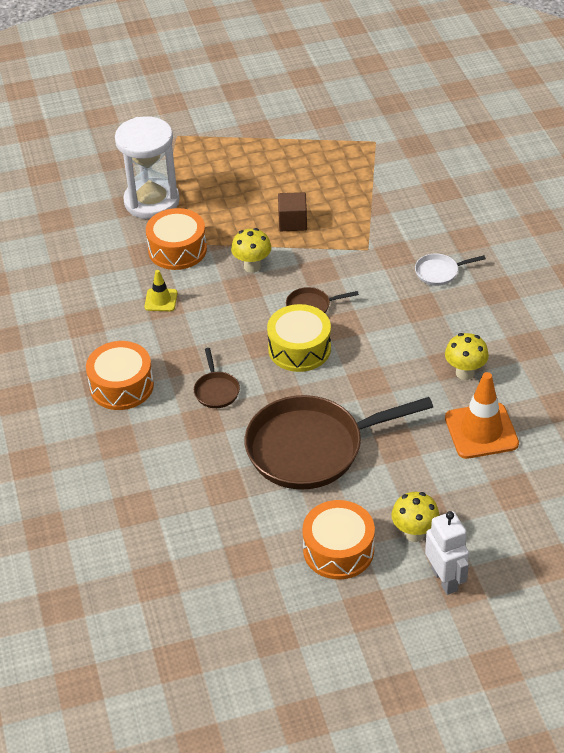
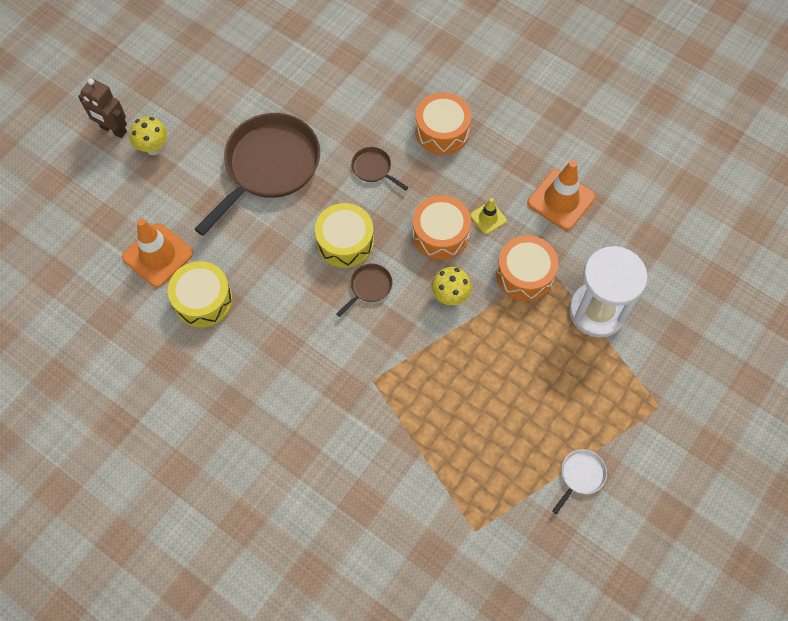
camera: 140 degrees right, 20 degrees up
(87, 280) = (561, 200): none -> orange traffic cone
(292, 222) = (460, 368): brown cube -> none
(338, 550) = (195, 108): orange drum -> orange drum (440, 234)
(439, 272) = (293, 394): white pan -> white pan (580, 476)
(444, 579) = (113, 129): white robot -> brown robot
(465, 373) = (203, 300): yellow mushroom -> yellow drum

